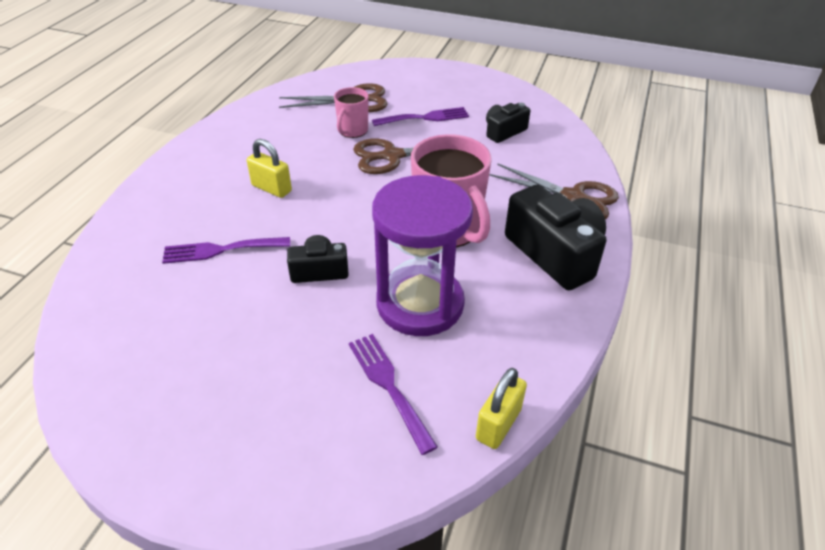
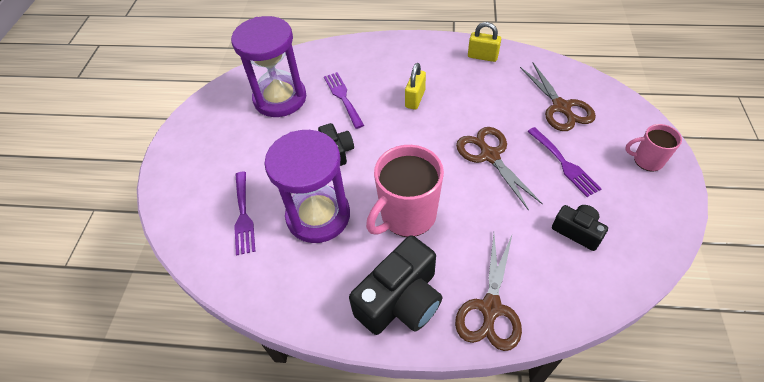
camera: 80 degrees right, 10 degrees up
(170, 319) = (280, 98): none -> purple hourglass
(352, 131) = (513, 120): pink mug -> pink mug (647, 160)
(388, 386) = (243, 216): purple fork -> purple fork turned 120 degrees clockwise
(498, 424) = (219, 283): yellow padlock -> yellow padlock (482, 56)

